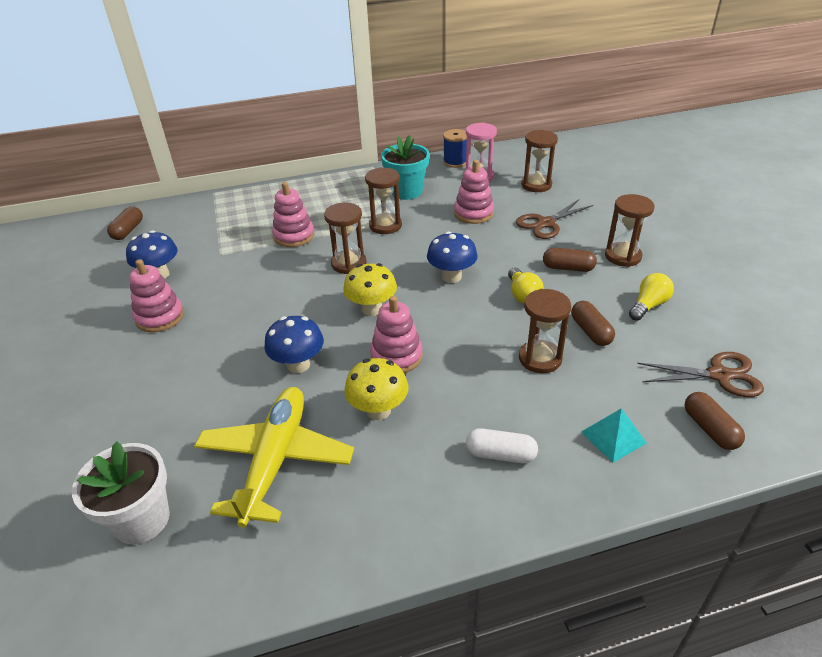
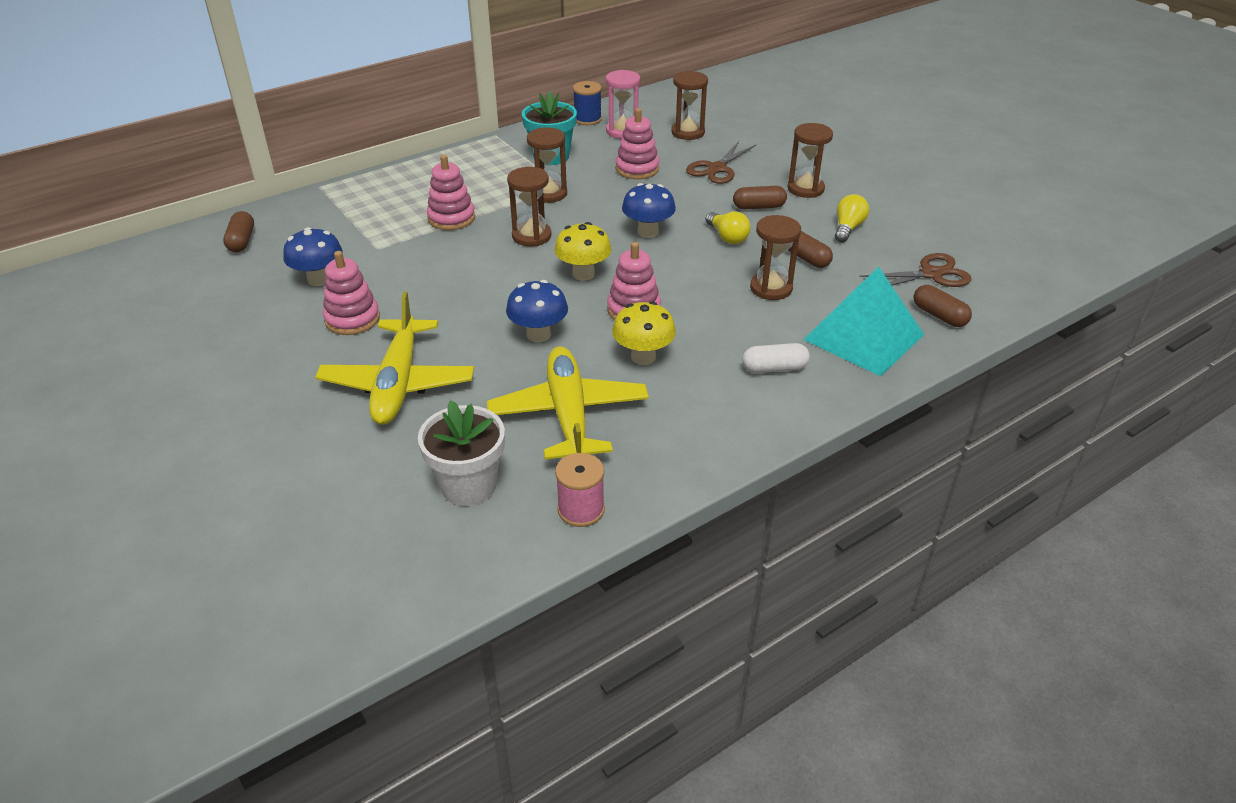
camera: 20 degrees left, 0 degrees up
(154, 389) = (398, 383): none -> yellow plane
(223, 581) = (581, 509): none -> pink spool
(613, 437) = (864, 337): turquoise pyramid -> turquoise pyramid, size x2.06

